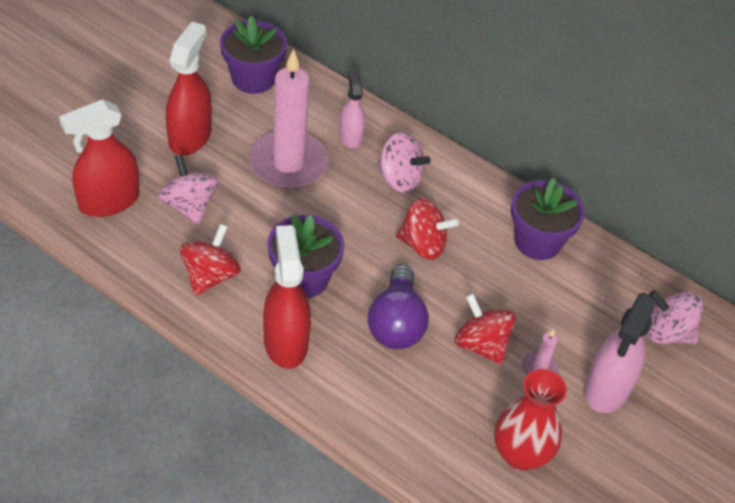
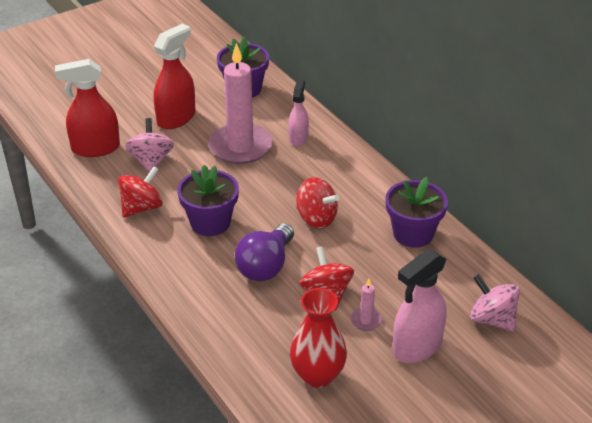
camera: 25 degrees right, 10 degrees down
(285, 342) = (173, 260): red spray bottle -> none
(399, 179) = (322, 171): pink spinning top -> none

